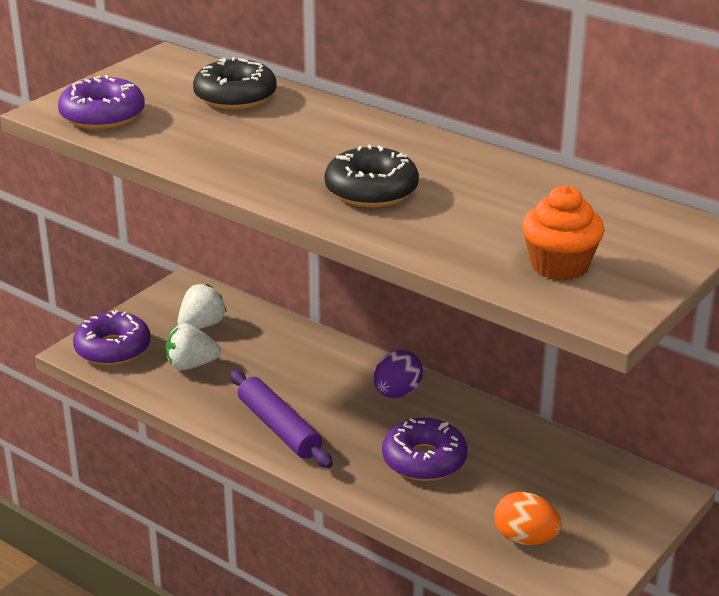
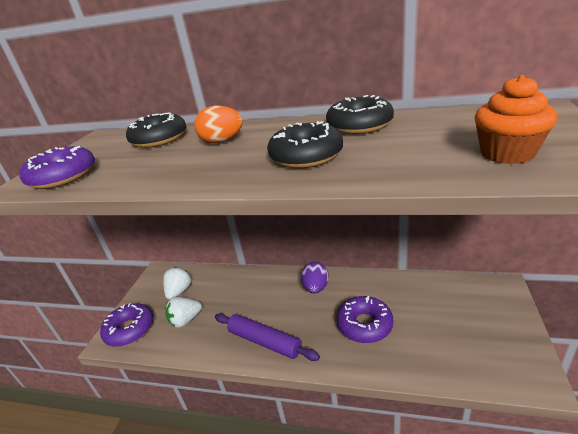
camera: 20 degrees left, 0 degrees up
(476, 171) = (359, 125): none -> black donut
(525, 539) = (469, 354): orange egg -> orange egg (222, 141)

